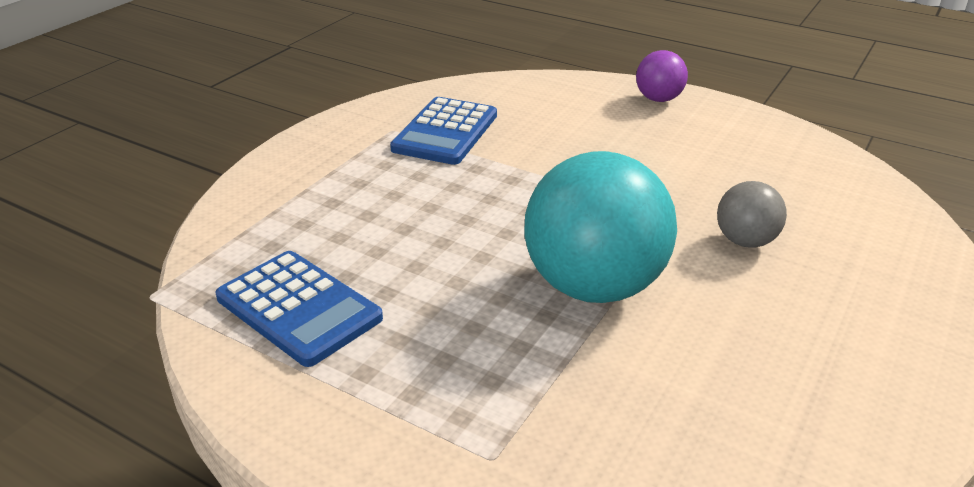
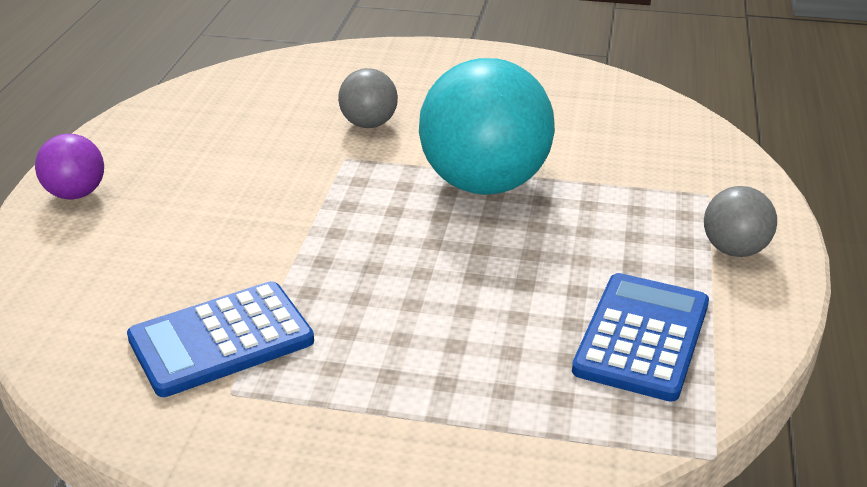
camera: 110 degrees left, 0 degrees up
(372, 429) = (734, 250): none -> grey ball
(445, 132) = (221, 340): blue calculator -> blue calculator turned 150 degrees clockwise

